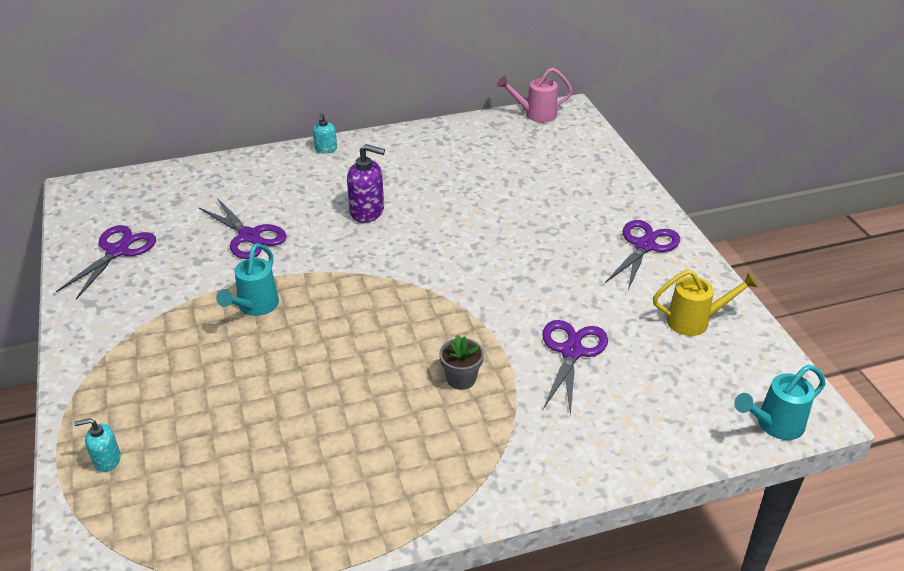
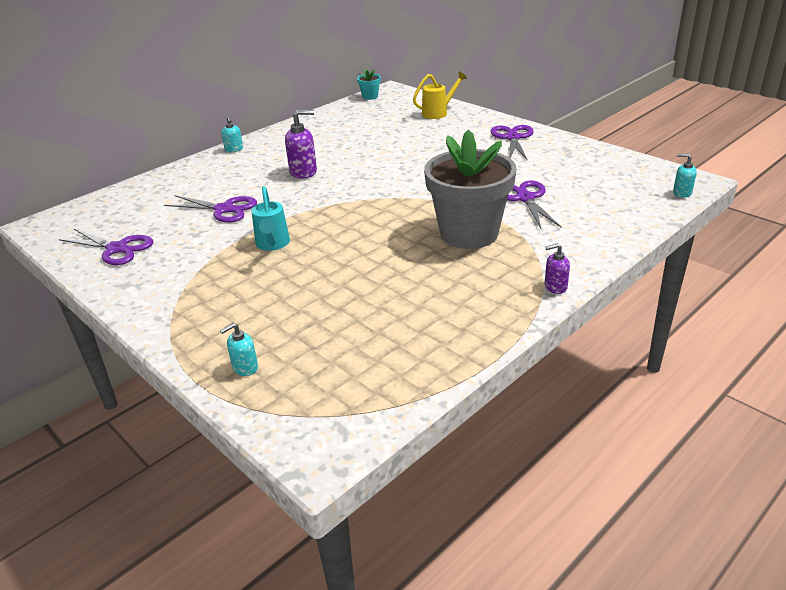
camera: 25 degrees left, 5 degrees down
(117, 251) = (117, 249): purple scissors -> purple scissors turned 120 degrees clockwise
(461, 379) = (469, 233): grey flower pot -> grey flower pot, size x2.49
(484, 501) = (555, 287): none -> purple soap dispenser
(535, 114) = (370, 96): pink watering can -> turquoise flower pot
(695, 321) = (583, 162): yellow watering can -> yellow watering can (438, 113)
(774, 425) = (682, 193): turquoise watering can -> turquoise soap dispenser

